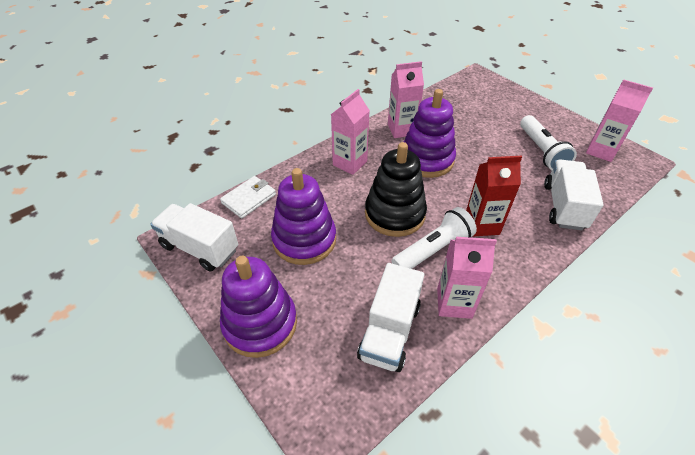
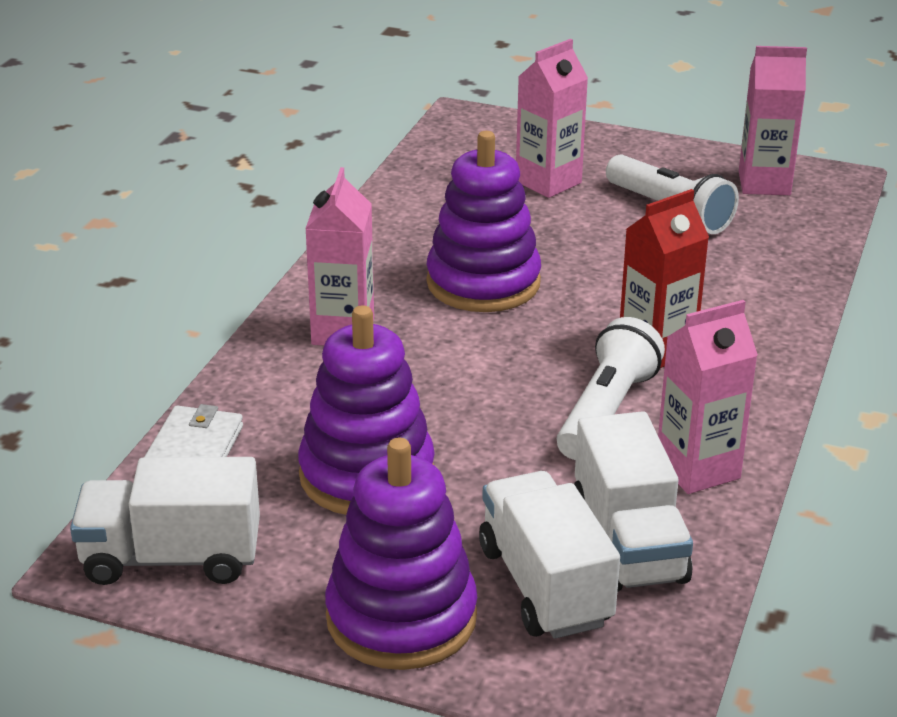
camera: 30 degrees left, 15 degrees down
(394, 214) = (497, 383): black stacking toy -> none
(401, 129) = (395, 248): pink carton -> pink carton (548, 182)
(563, 206) = (764, 281): white truck -> white truck (544, 585)

